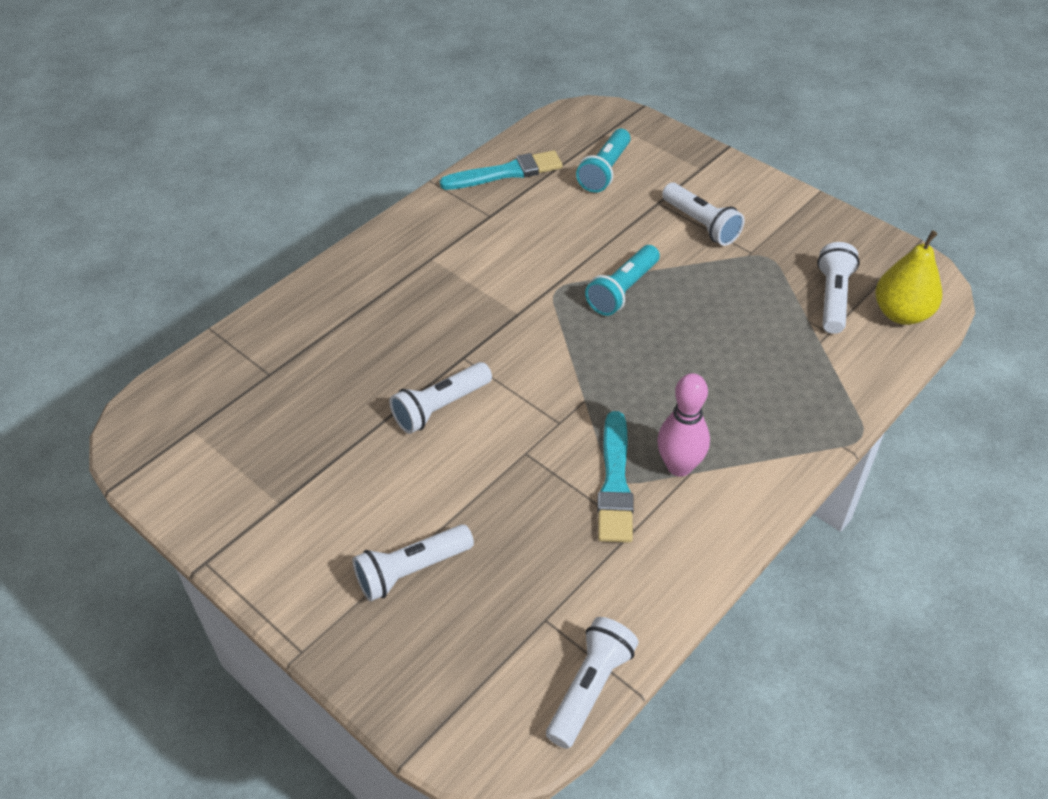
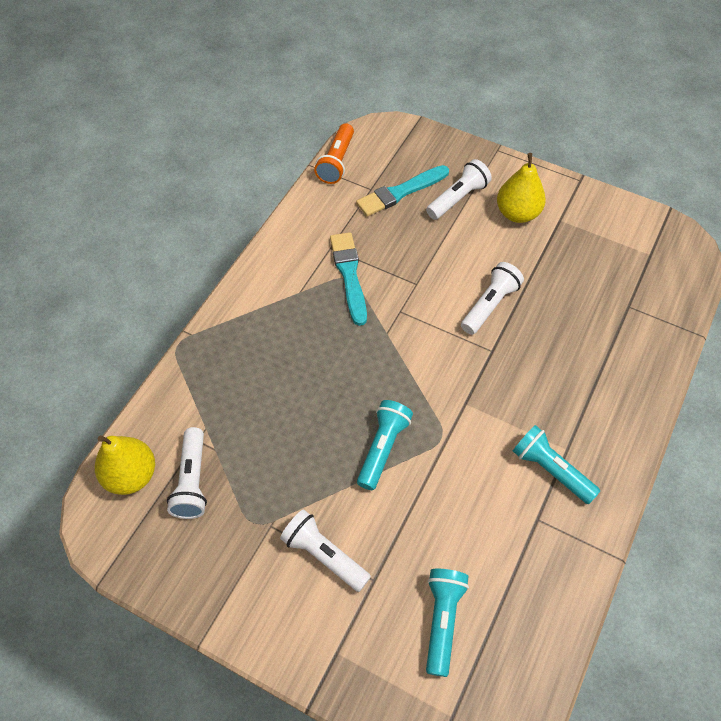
camera: 165 degrees right, 10 degrees up
(334, 526) = (517, 213): none -> yellow pear
(457, 246) = (550, 470): none -> turquoise flashlight
(506, 173) = (548, 591): turquoise brush -> turquoise brush (400, 192)
(590, 688) = (337, 162): white flashlight -> orange flashlight
(679, 466) = (307, 295): pink bowling pin -> none

